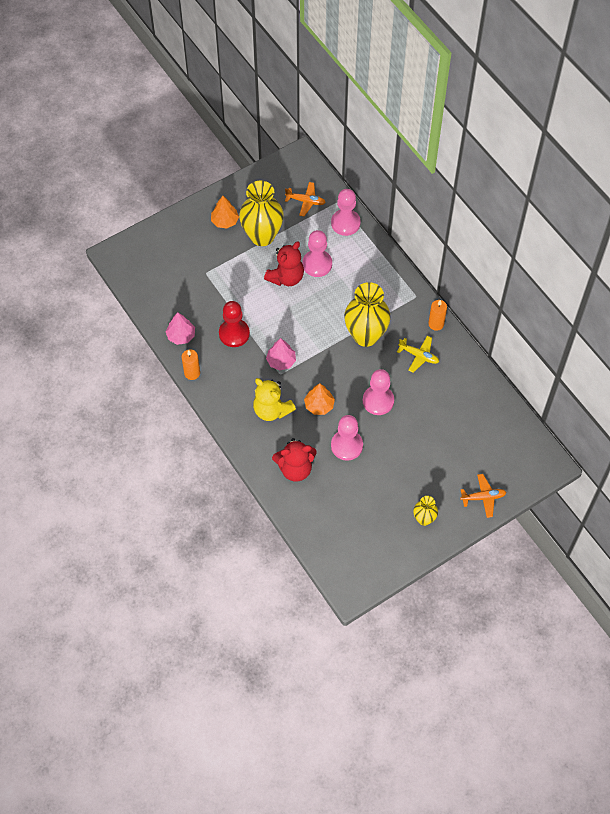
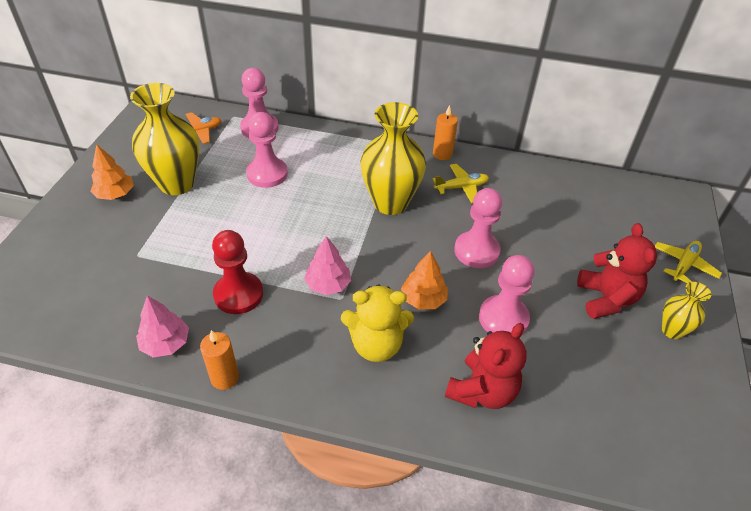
camera: 45 degrees left, 15 degrees down
(286, 277) = (245, 203): red teddy bear -> red teddy bear (606, 299)
(483, 497) = (684, 265): orange plane -> yellow plane

